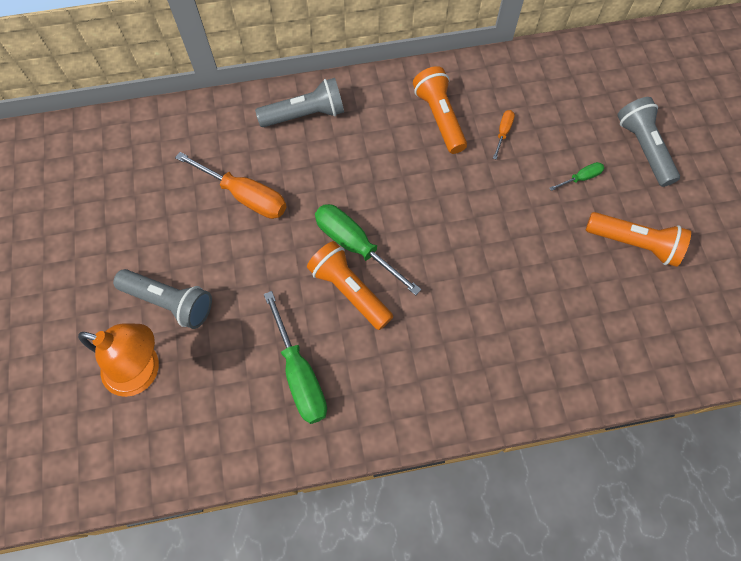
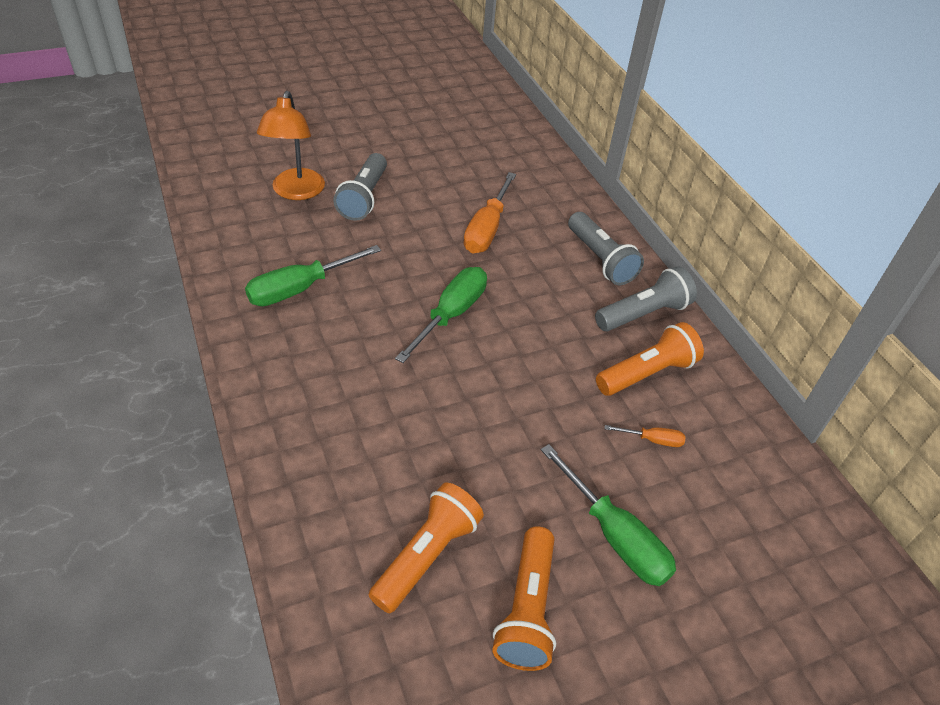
camera: 75 degrees right, 20 degrees down
(349, 290) = (397, 315): orange flashlight -> orange flashlight (427, 555)
(580, 178) = (614, 535): green screwdriver -> green screwdriver, size x2.06
(643, 148) = (699, 623): grey flashlight -> grey flashlight (644, 314)

